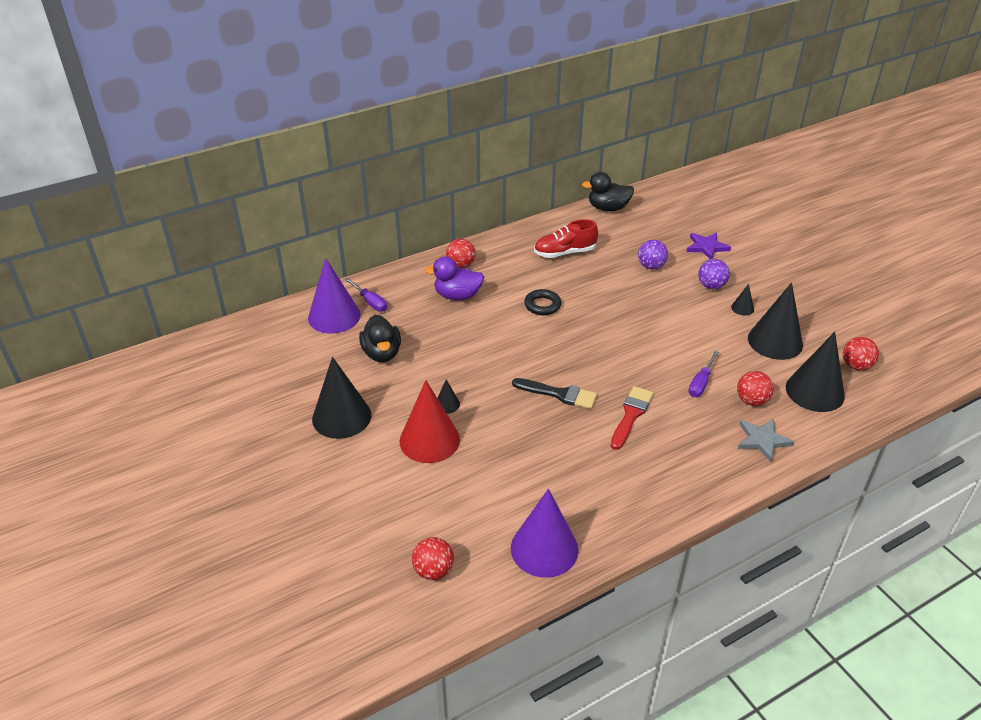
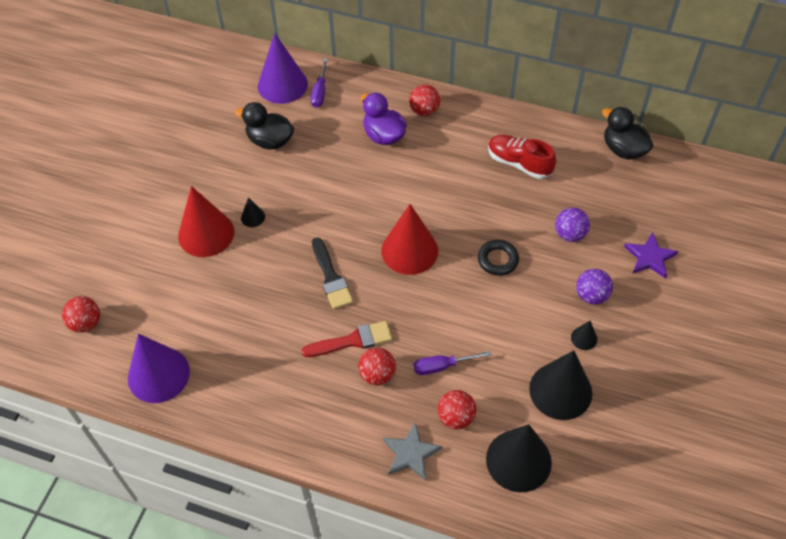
camera: 50 degrees right, 15 degrees up
(341, 417) = (183, 168): black cone -> none
(382, 353) = (270, 141): black duck -> black duck turned 75 degrees clockwise
(542, 305) = (430, 195): black ring -> black ring (497, 260)
(580, 342) = (409, 250): none -> red cone
(856, 366) = (592, 476): red ball -> red ball (377, 374)

